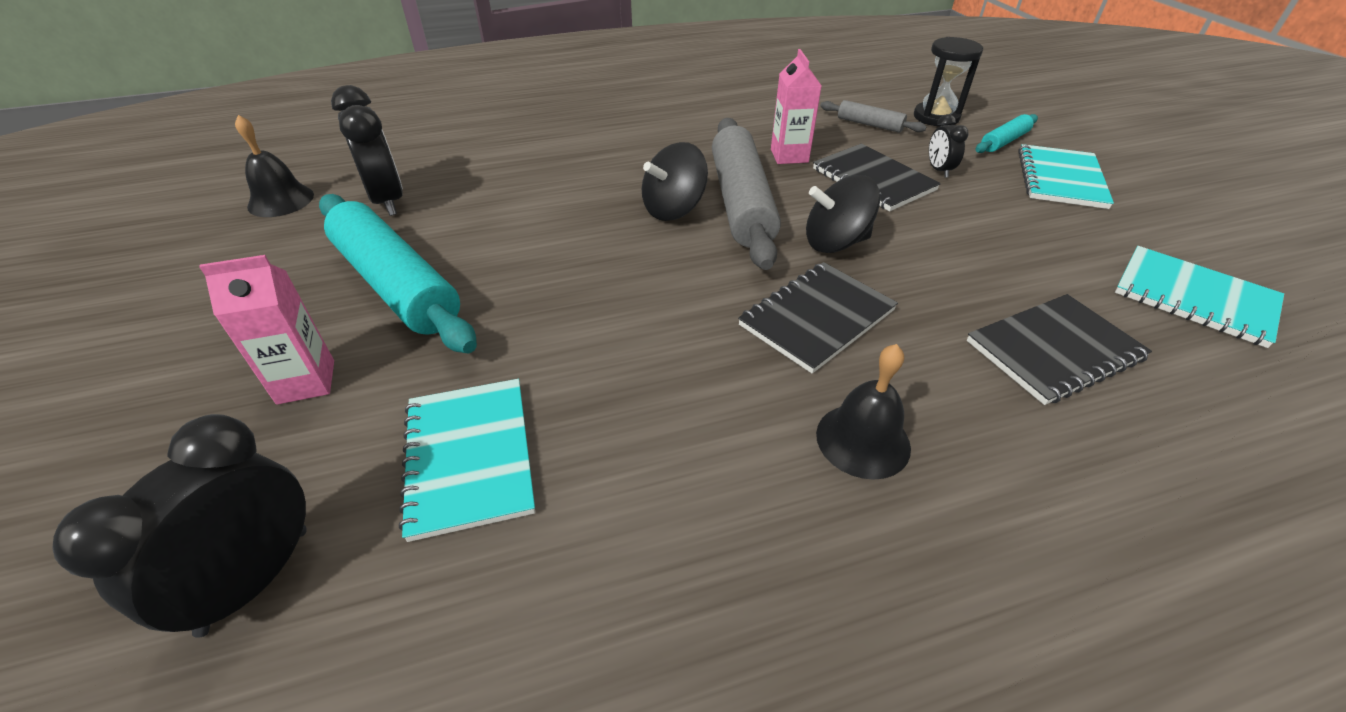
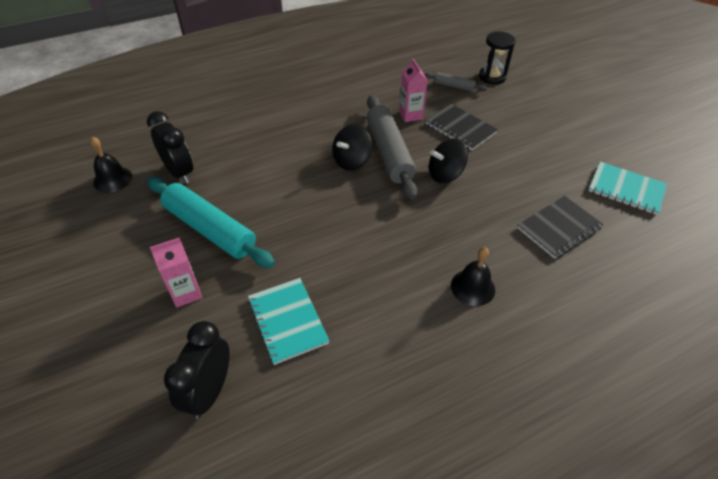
camera: 10 degrees left, 5 degrees up
(816, 318) = (442, 223): black notebook -> none
(938, 170) = (496, 118): black clock -> none
(1004, 141) = (531, 93): turquoise rolling pin -> none
(1060, 179) = (562, 118): turquoise notebook -> none

